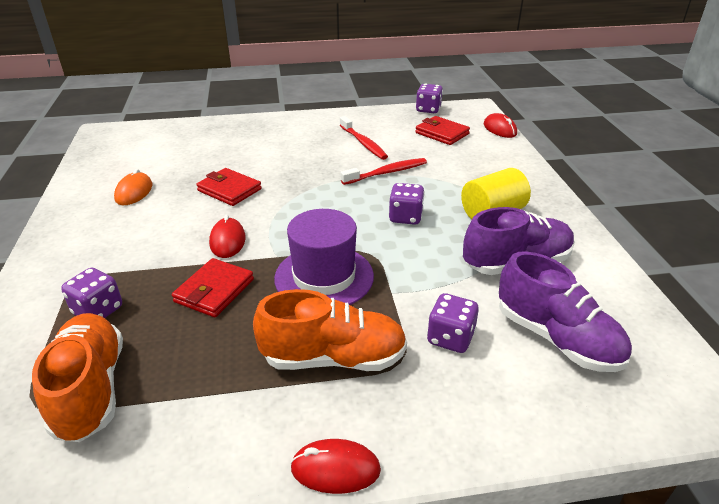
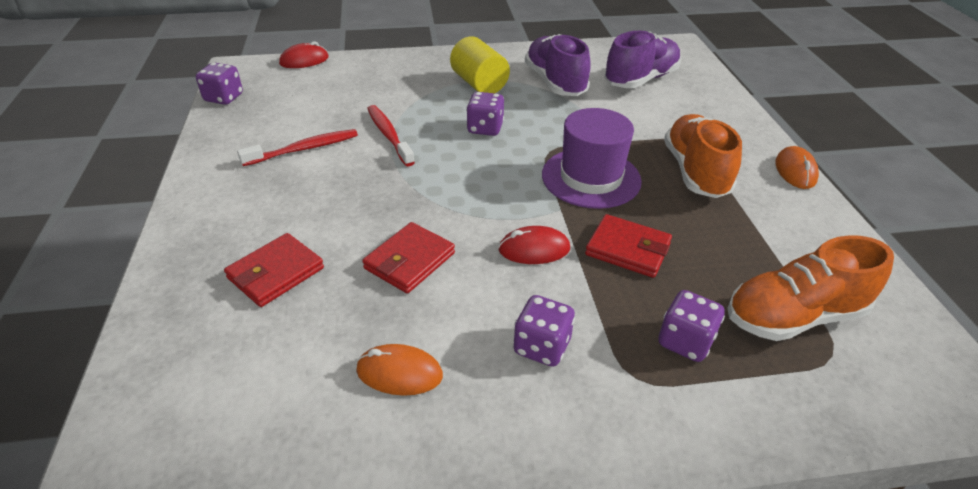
camera: 90 degrees left, 5 degrees up
(335, 469) = (795, 171): red mouse -> orange mouse
(442, 133) = (300, 94): red wallet -> red wallet (276, 273)
(450, 338) = (654, 119): purple dice -> purple dice (542, 347)

